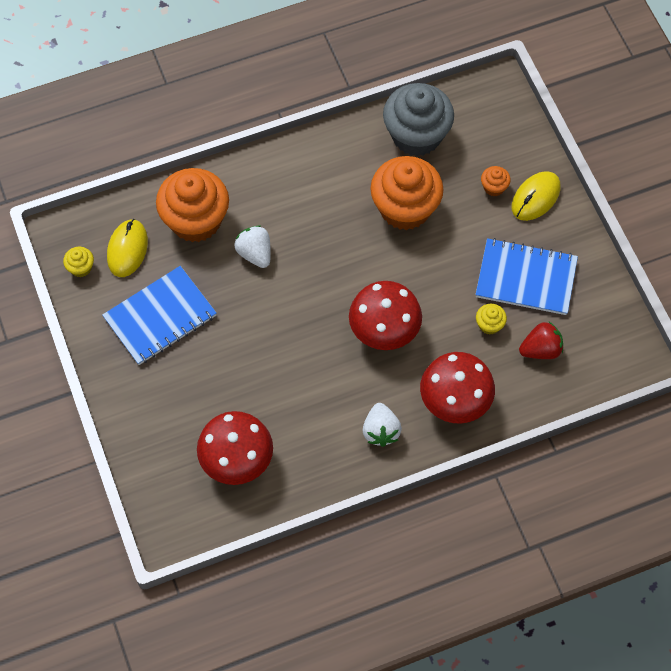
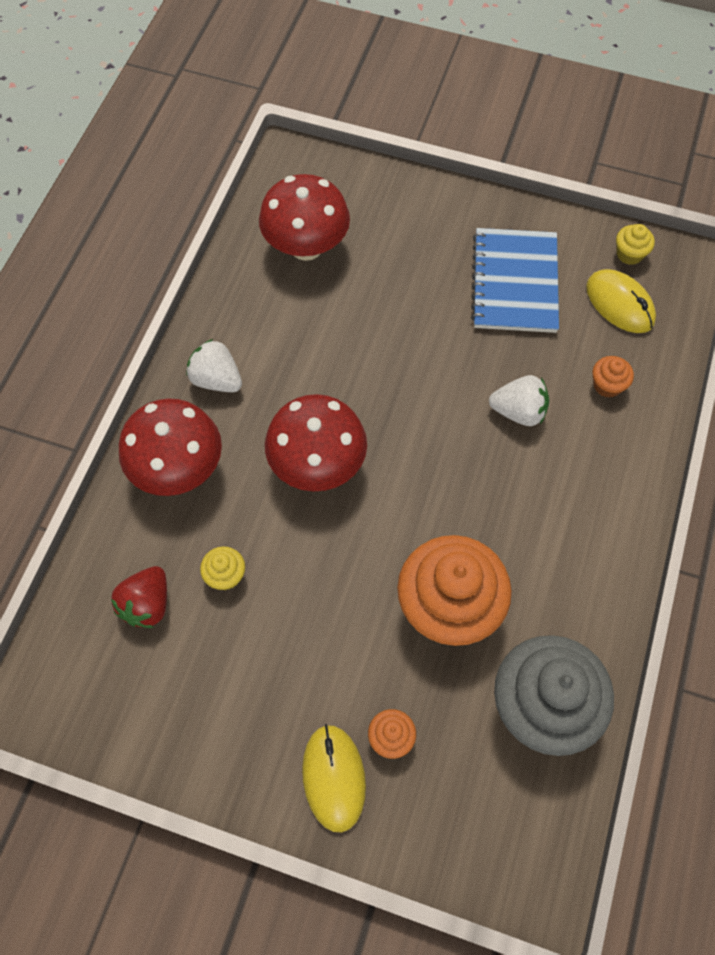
camera: 130 degrees right, 0 degrees up
(195, 220) = (607, 385): orange cupcake -> orange cupcake, size x0.42
(526, 278) = (242, 666): blue notebook -> none

